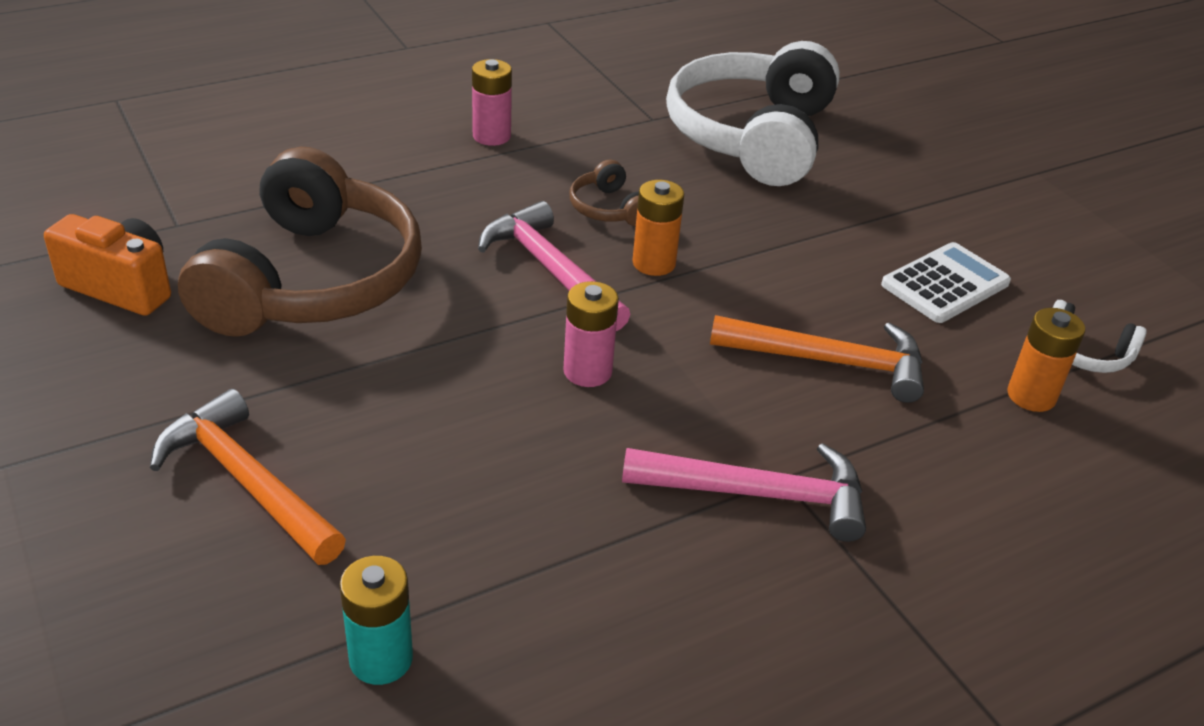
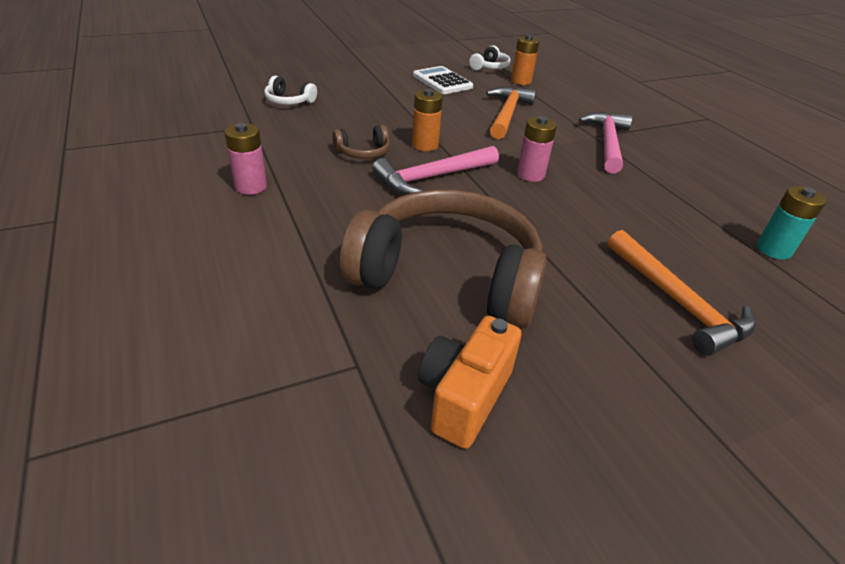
camera: 85 degrees left, 0 degrees up
(247, 482) = (677, 301): orange hammer -> orange hammer turned 75 degrees counterclockwise
(752, 136) = (289, 101): white headphones -> white headphones, size x0.41

